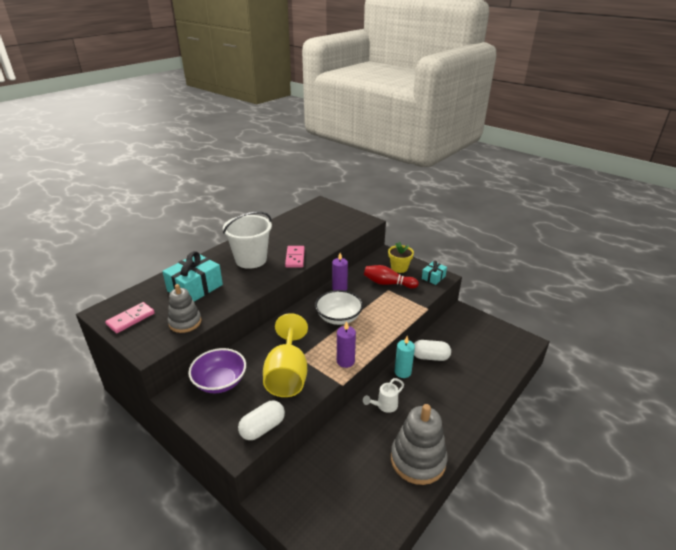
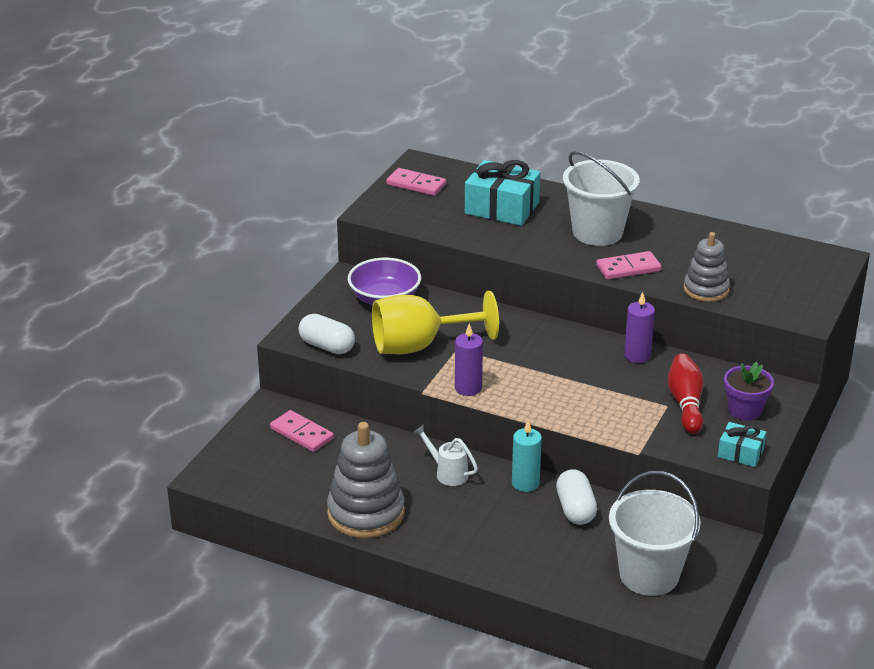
camera: 75 degrees right, 0 degrees up
(185, 322) = (429, 221): grey stacking toy -> grey stacking toy (706, 290)
(314, 483) = (301, 434): none -> pink domino
(338, 317) = (561, 367): white bowl -> none
(399, 268) = (745, 410): yellow flower pot -> purple flower pot
(487, 343) = (649, 575): none -> white bucket

